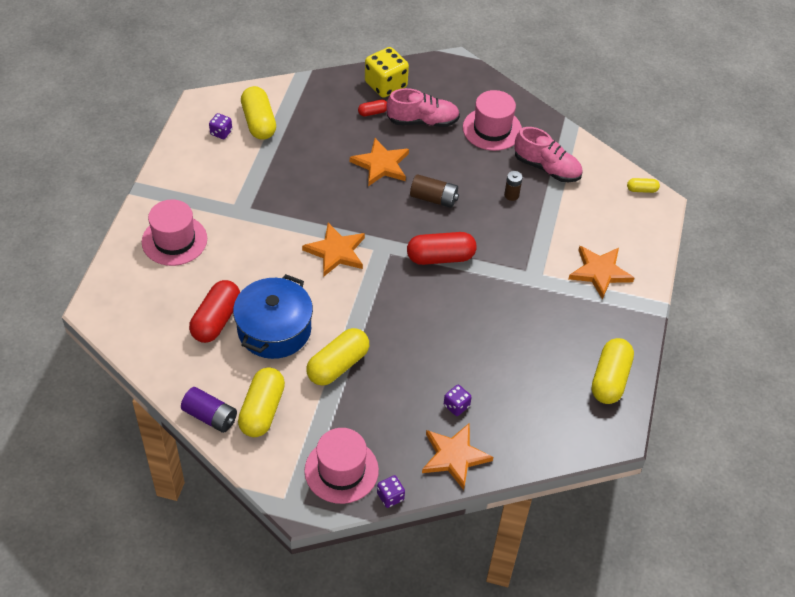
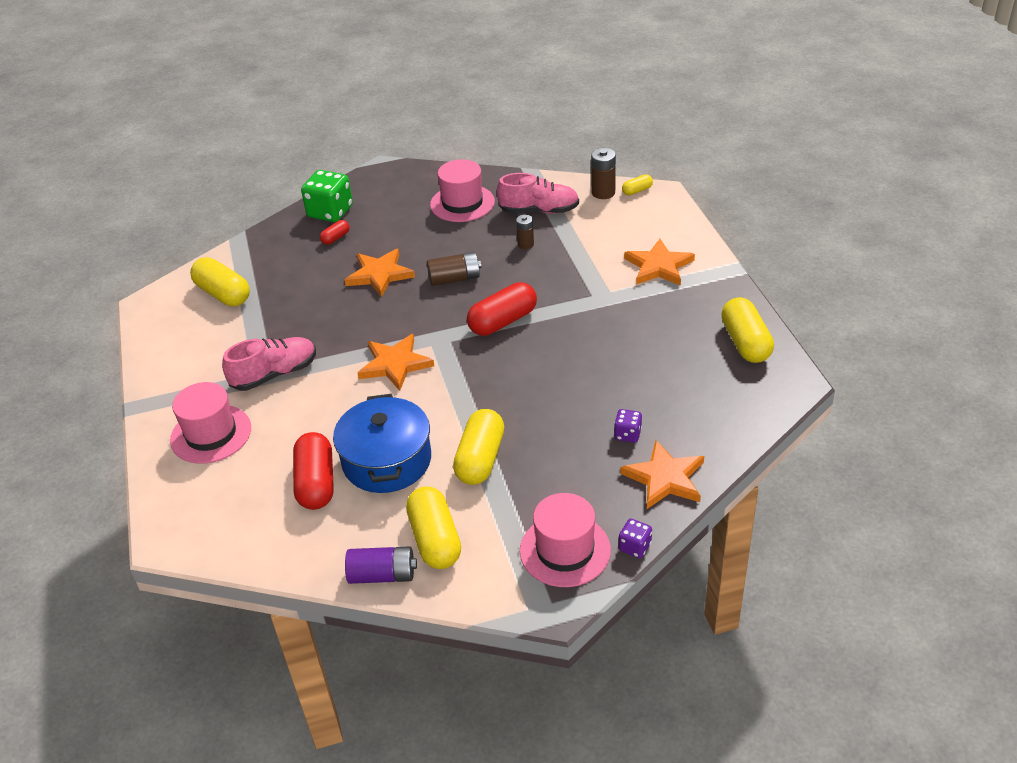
camera: 25 degrees left, 10 degrees down
(221, 132) = (189, 319): purple dice -> none
(386, 85) = (330, 212): yellow dice -> green dice
(422, 121) = (391, 224): pink shoe -> pink shoe (274, 374)
(612, 177) = (603, 192): none -> brown battery

